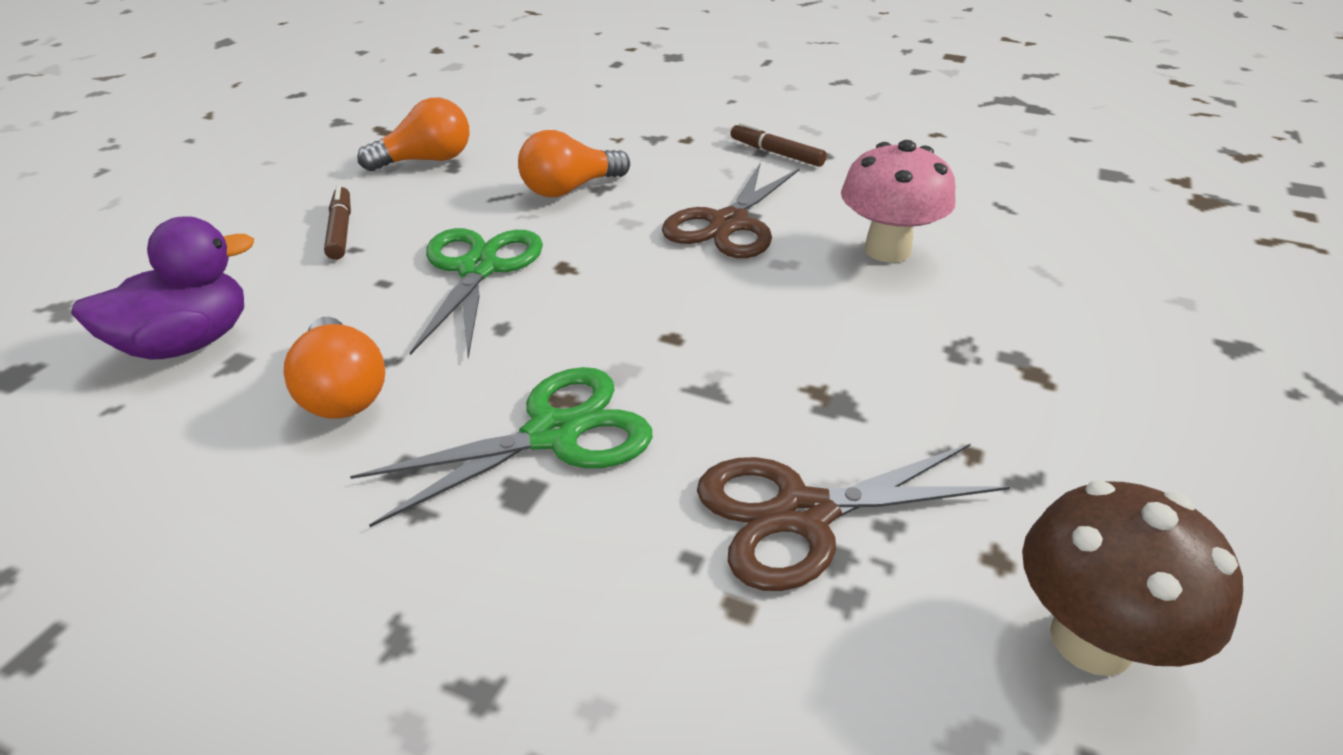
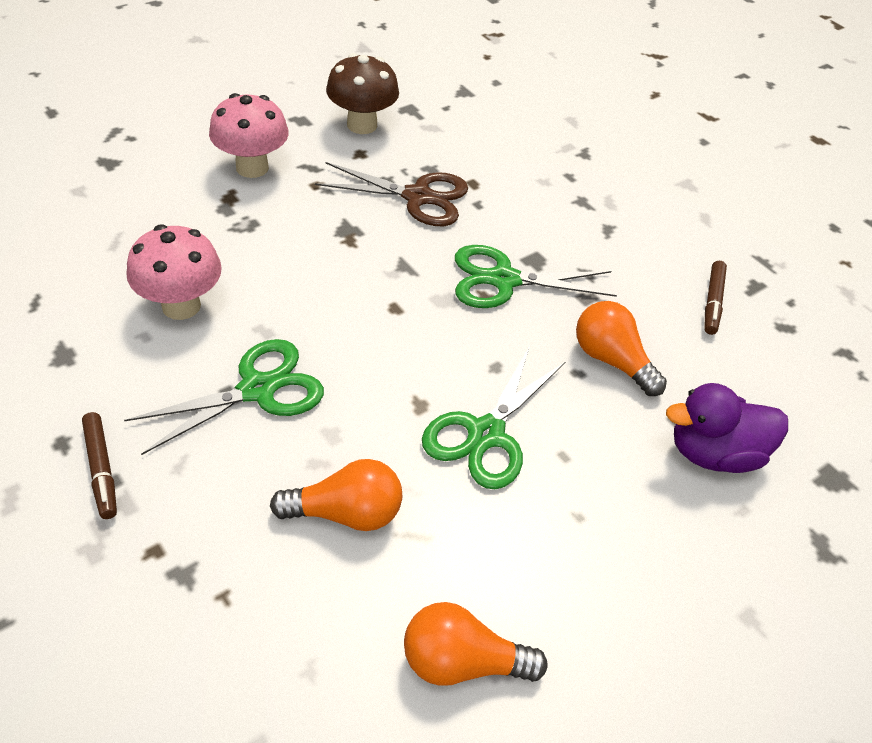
camera: 155 degrees left, 10 degrees up
(341, 230) = (585, 553): brown marker -> brown marker (712, 302)
(343, 391) = (611, 360): orange light bulb -> orange light bulb turned 45 degrees counterclockwise
(729, 224) = (257, 389): brown scissors -> green scissors
(1088, 432) = (252, 167): none -> pink mushroom

